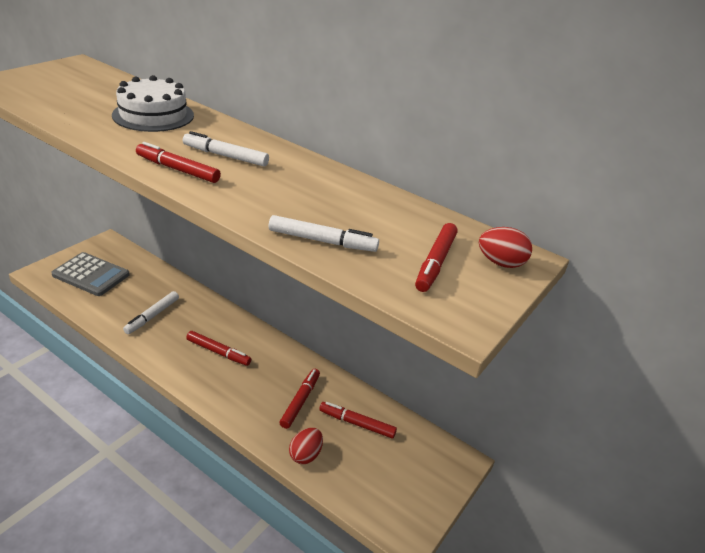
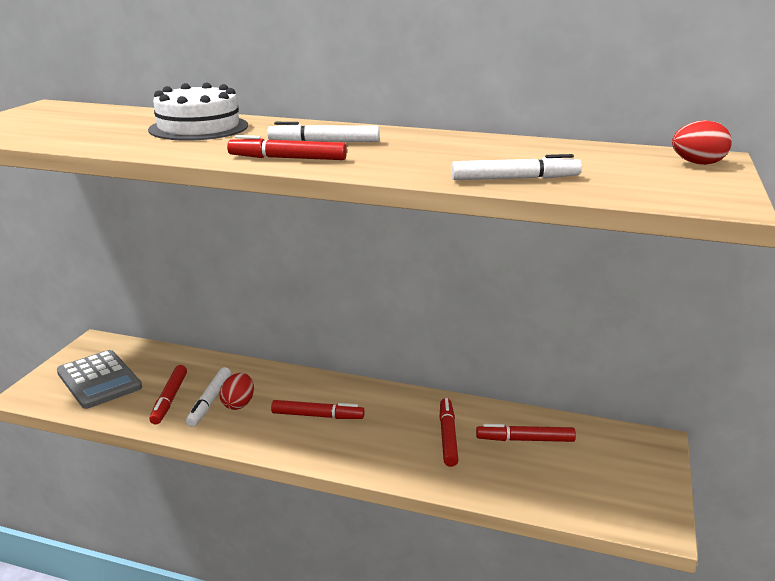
camera: 15 degrees left, 10 degrees down
(91, 275) = (99, 380): grey calculator -> grey calculator turned 45 degrees clockwise
(305, 455) = (494, 485): red egg -> red egg (238, 404)
(435, 263) = (641, 173): red marker -> red marker (169, 399)

